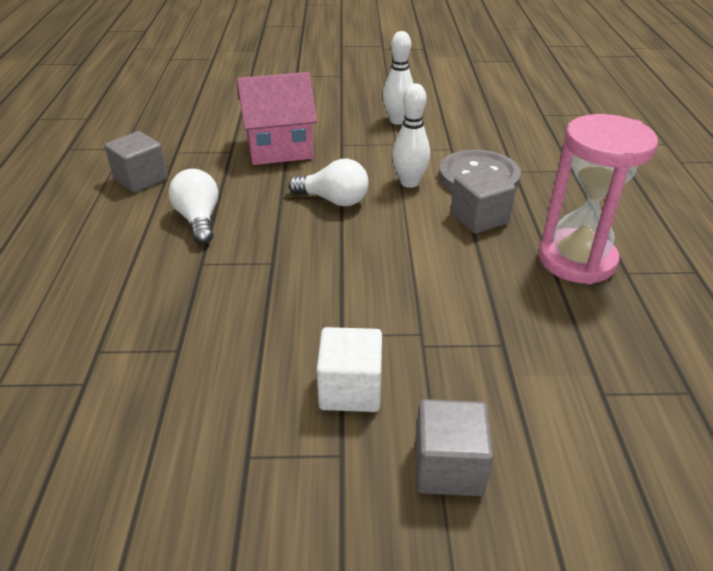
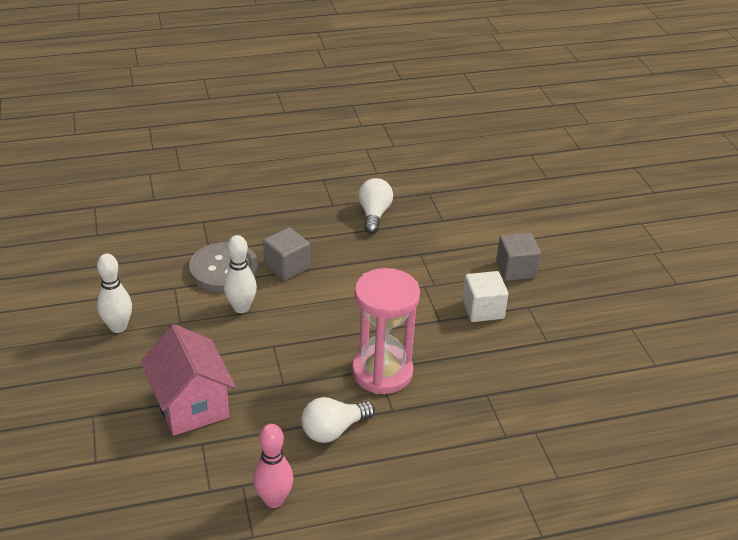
camera: 105 degrees left, 0 degrees up
(141, 179) = (274, 500): grey cube -> pink bowling pin
(334, 200) = (280, 349): white light bulb -> white light bulb (374, 214)
(576, 260) = (326, 223): pink hourglass -> pink hourglass (382, 372)

